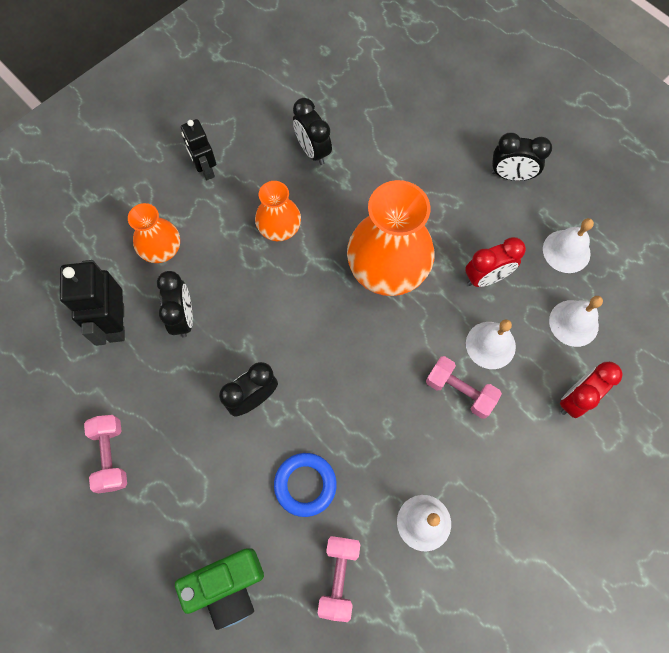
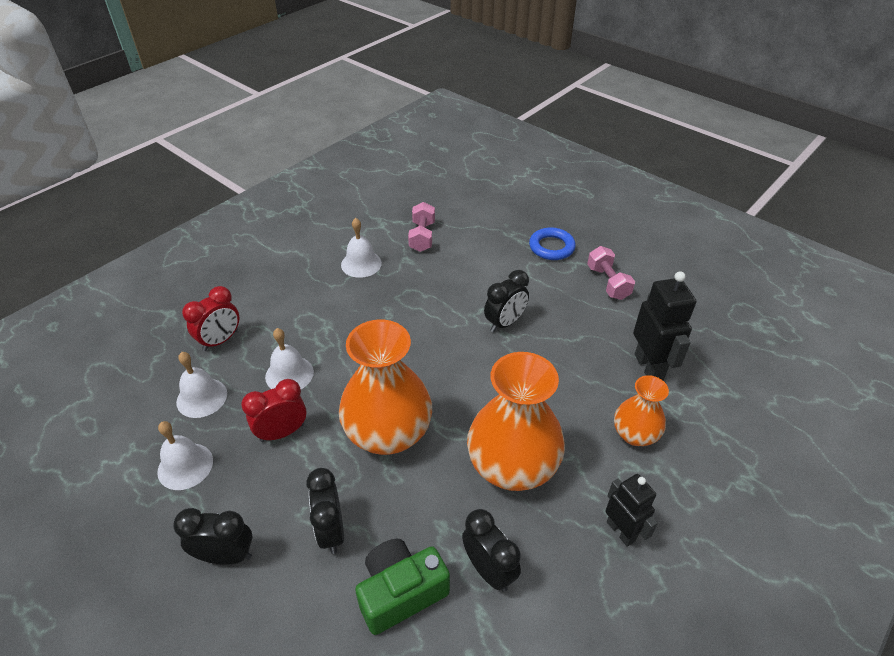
camera: 175 degrees right, 25 degrees down
(183, 317) = (587, 375): black clock -> black clock (331, 531)
(227, 586) = (498, 228): green camera -> green camera (401, 592)
(279, 228) = (512, 466): orange vase -> orange vase, size x1.81
(305, 485) = (452, 277): blue ring -> blue ring (551, 247)
(460, 391) = (323, 339): pink dumbbell -> none

